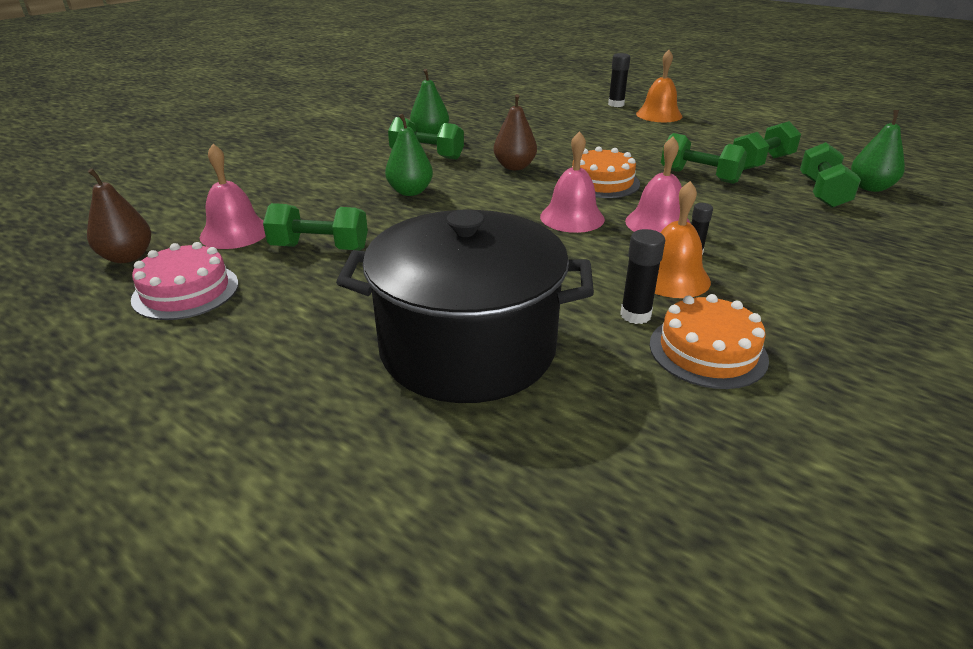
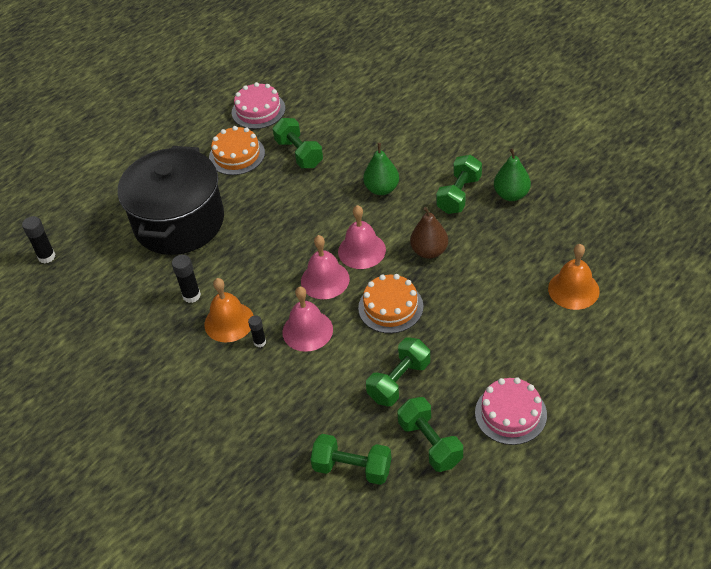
camera: 100 degrees right, 15 degrees up
(127, 257) = (301, 79): brown pear -> none
(235, 233) = (326, 113): pink bell -> pink bell (361, 250)
(320, 248) = (299, 153): green dumbbell -> green dumbbell turned 45 degrees counterclockwise
(616, 104) = (627, 353): black glue stick -> black glue stick (46, 256)
(659, 115) = (588, 388): orange bell -> orange bell (573, 289)
(703, 136) = (510, 413): none -> pink cake
(707, 351) = (150, 321): orange cake -> orange cake (237, 155)
(870, 187) = (360, 515): green pear -> none

